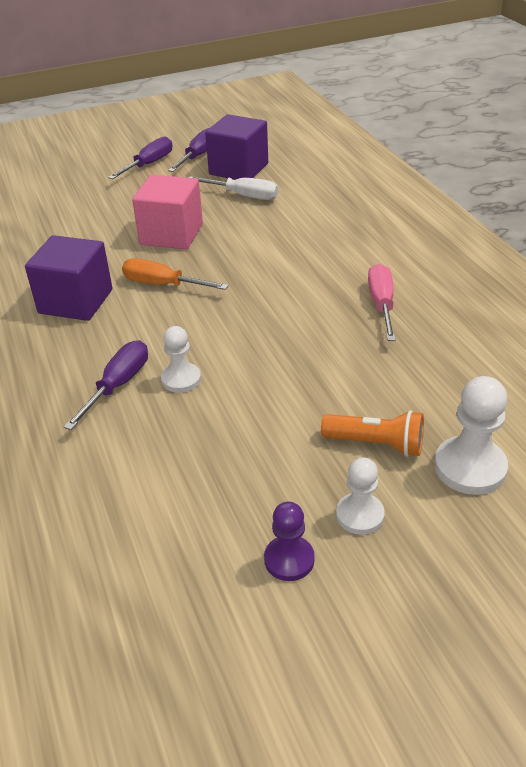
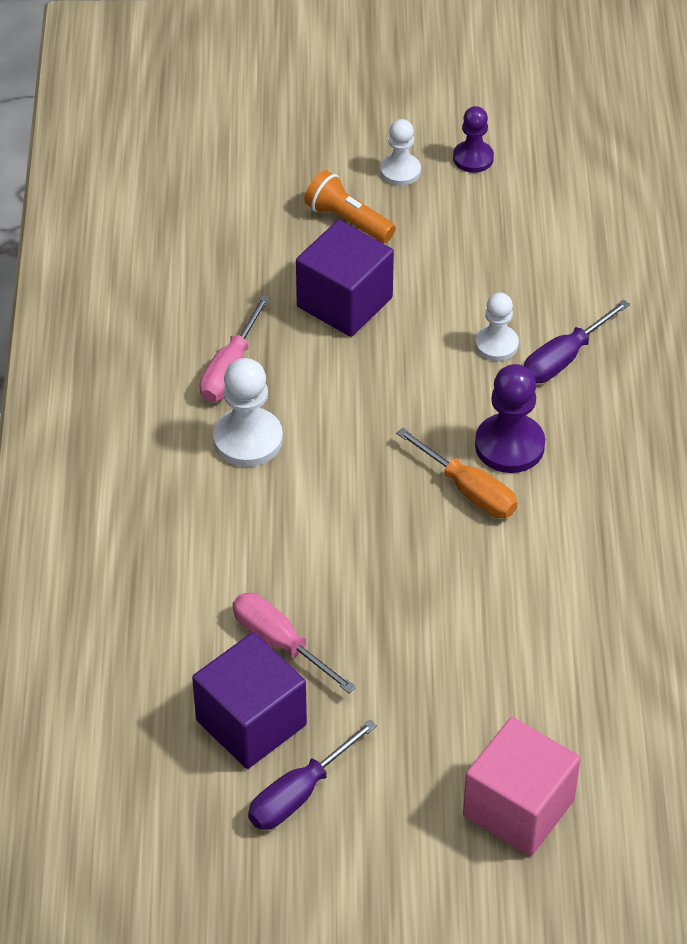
camera: 160 degrees left, 10 degrees up
(75, 301) = (585, 499): purple cube -> purple cube (344, 302)
(143, 316) = (509, 445): none -> purple pawn
(149, 164) = (392, 800): purple screwdriver -> none
(171, 234) = (423, 588): pink cube -> pink cube (518, 808)
(244, 196) = (279, 642): white screwdriver -> pink screwdriver
(470, 467) = (285, 178): white pawn -> white pawn (248, 439)

